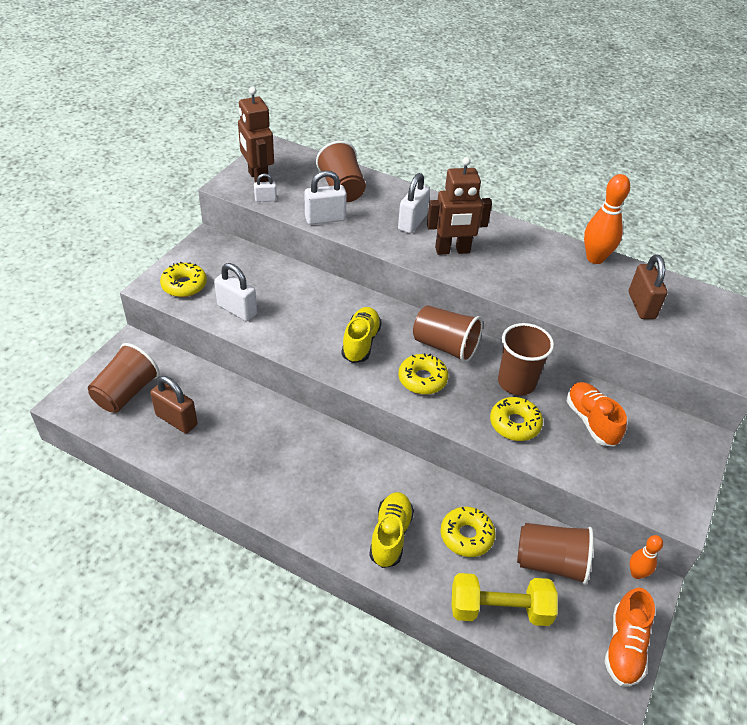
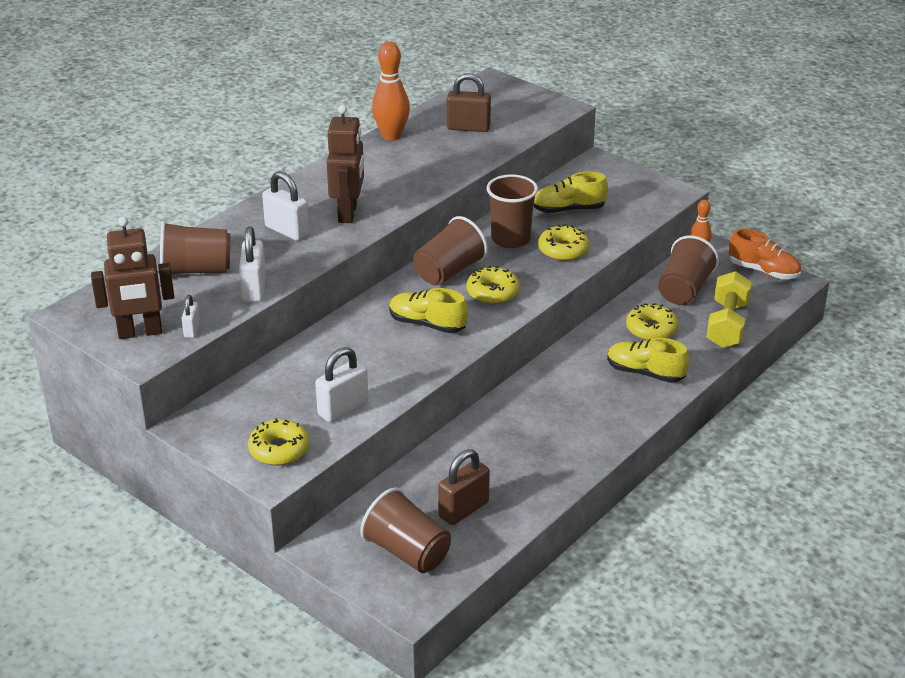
camera: 75 degrees left, 10 degrees down
(591, 421) = (568, 210): orange shoe -> yellow shoe

